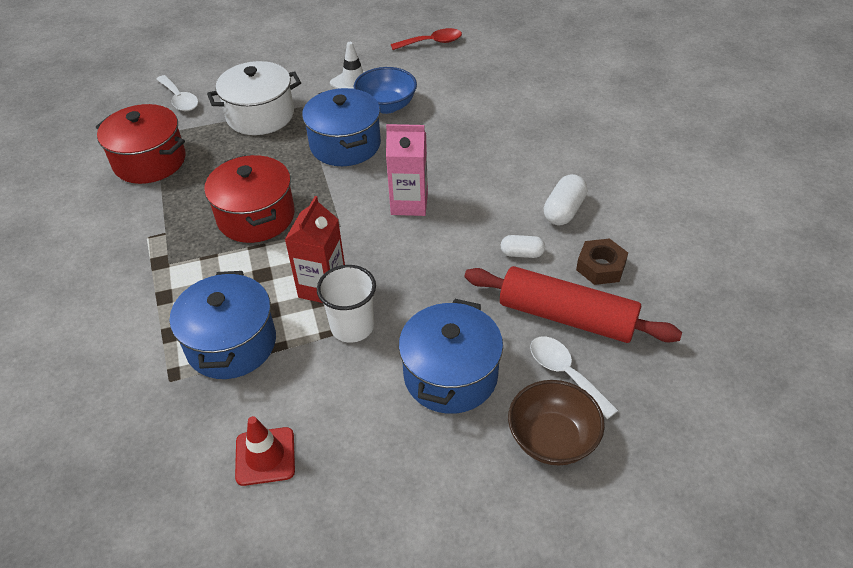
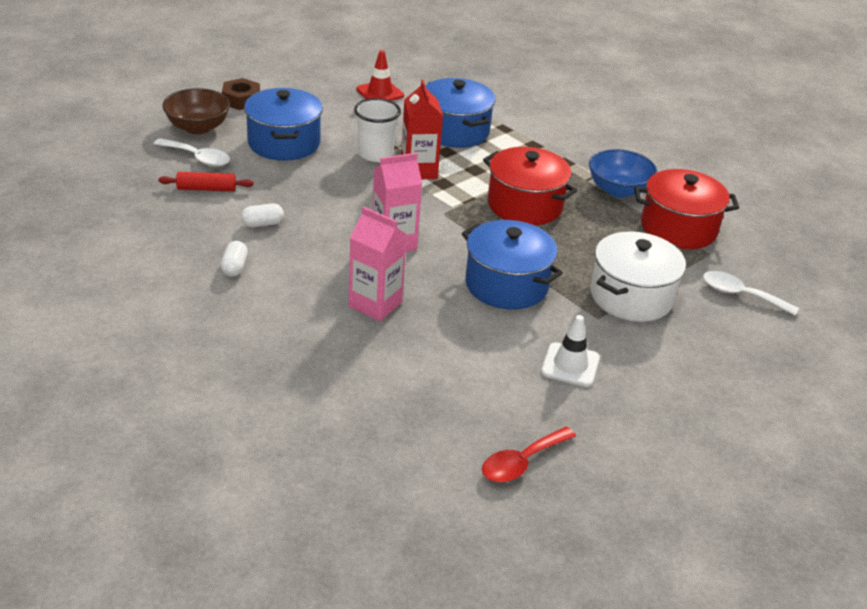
camera: 150 degrees right, 10 degrees down
(386, 106) = (501, 341): blue bowl -> blue bowl (618, 190)
(460, 151) = (375, 304): none -> pink carton
(563, 211) = (234, 267): white capsule -> white capsule, size x0.66
(566, 317) = (206, 189): red rolling pin -> red rolling pin, size x0.49
(600, 267) = (185, 227): brown nut -> brown nut (241, 100)

